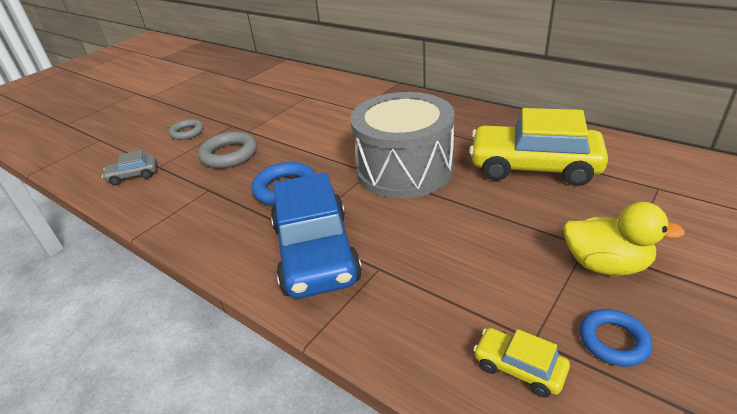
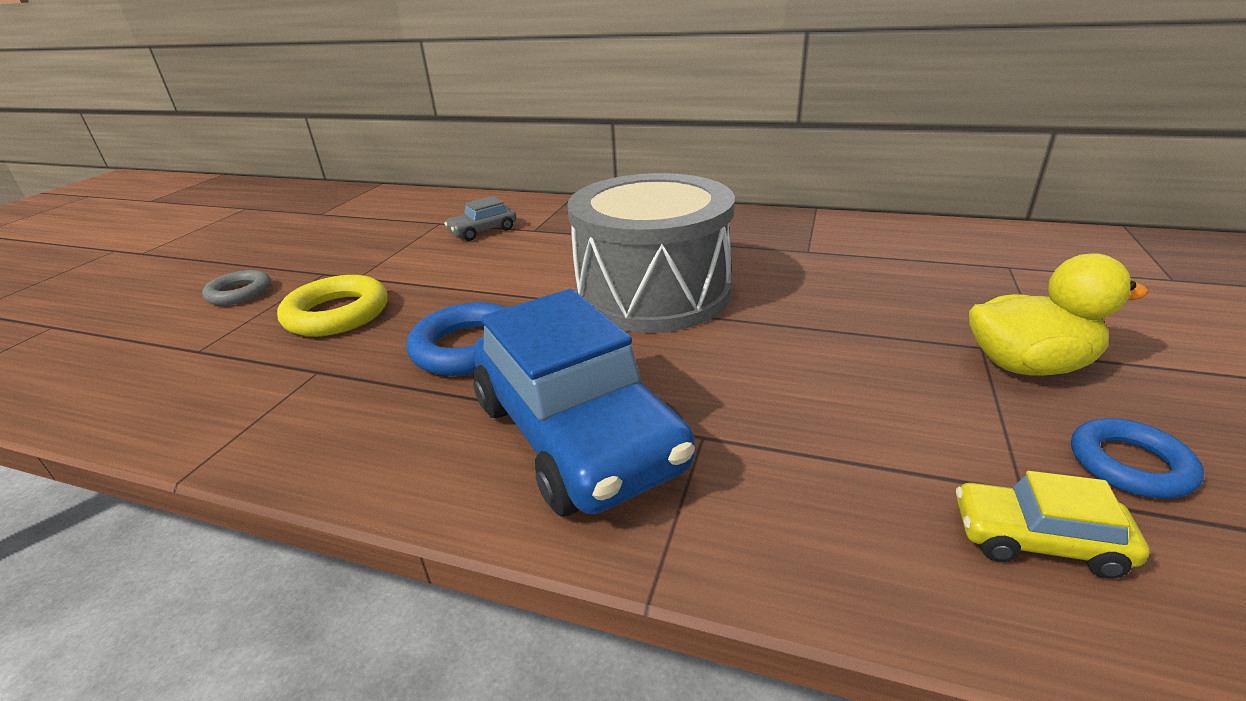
camera: 20 degrees left, 5 degrees down
(133, 175) = (146, 372): grey car -> grey car (483, 231)
(229, 154) = (337, 314): grey ring -> yellow ring
(533, 167) = (835, 265): yellow car -> none

